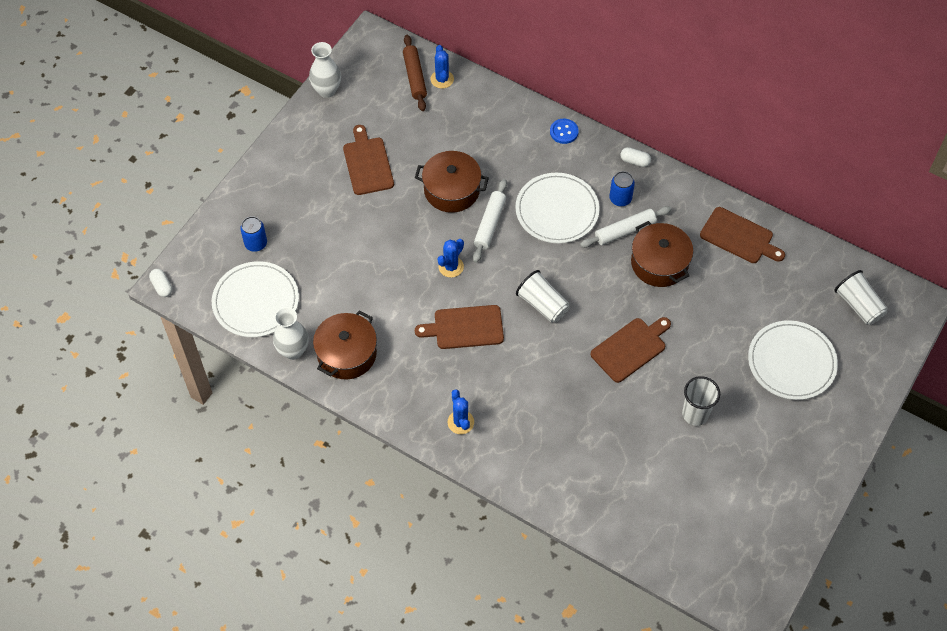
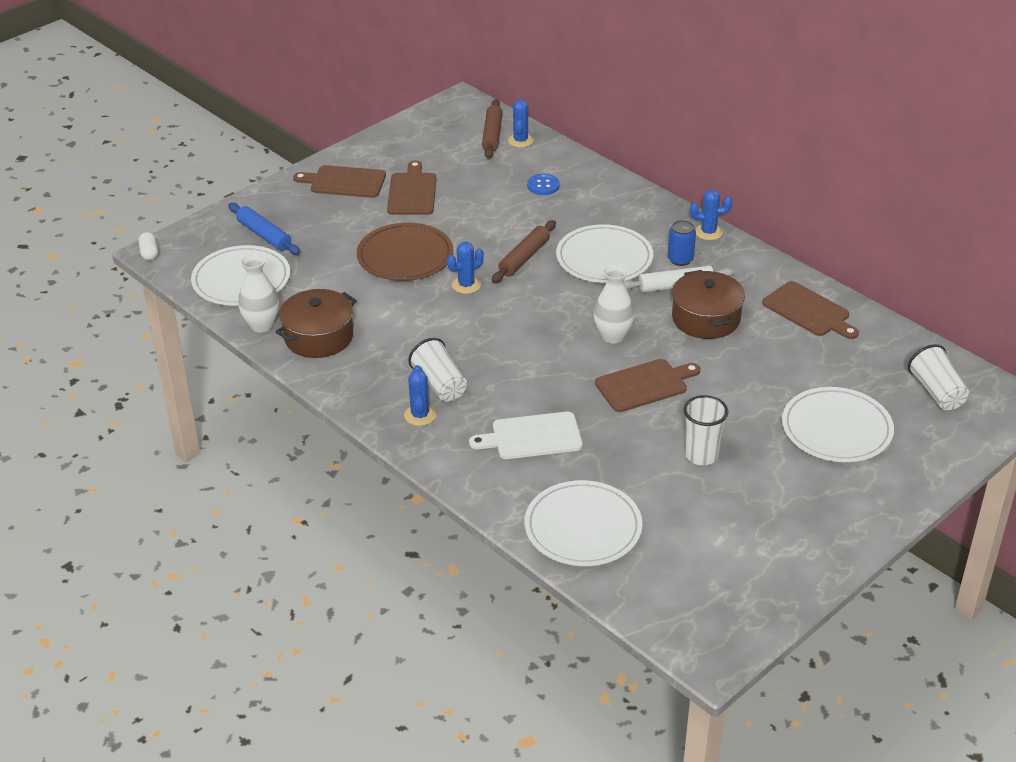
camera: 15 degrees right, 20 degrees down
(256, 243) = (264, 235): blue can -> blue rolling pin
(327, 90) = (395, 132): white vase -> white vase (612, 336)
(387, 243) = (405, 256): none -> brown plate
(452, 190) = (494, 225): brown pot -> none
(465, 327) = (460, 336): brown cutting board -> brown cutting board (344, 182)
(490, 224) = (524, 258): white rolling pin -> brown rolling pin
(542, 304) = (556, 332): white cup -> white cup (439, 384)
(558, 424) = (532, 436): none -> white cutting board
(564, 132) = (637, 198): blue button -> blue button (543, 186)
(625, 509) = (583, 527): none -> white plate
(635, 161) = (708, 232): white capsule -> blue cactus

